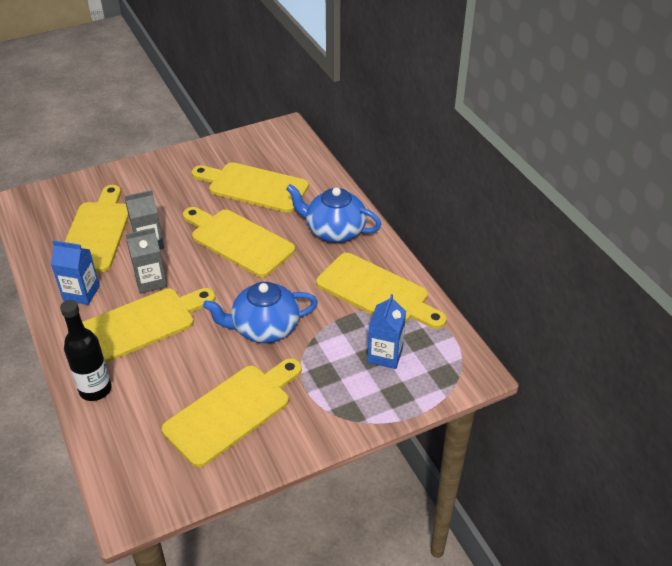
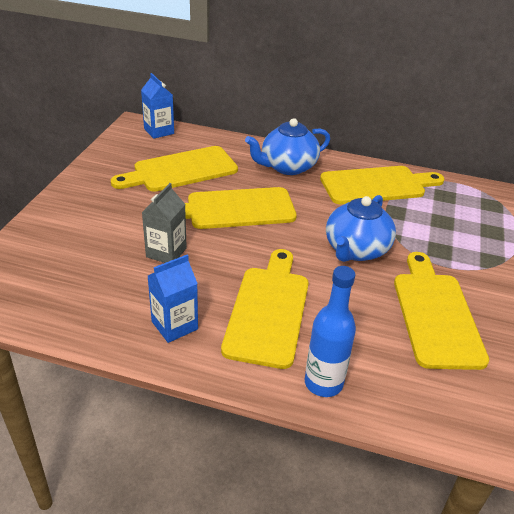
camera: 50 degrees left, 5 degrees down
(95, 389) = (323, 383): black bottle -> blue bottle
(96, 233) = (103, 274): yellow cutting board -> none
(150, 281) = (219, 277): grey carton -> none
(385, 355) = (446, 215): blue carton -> blue carton (159, 131)

